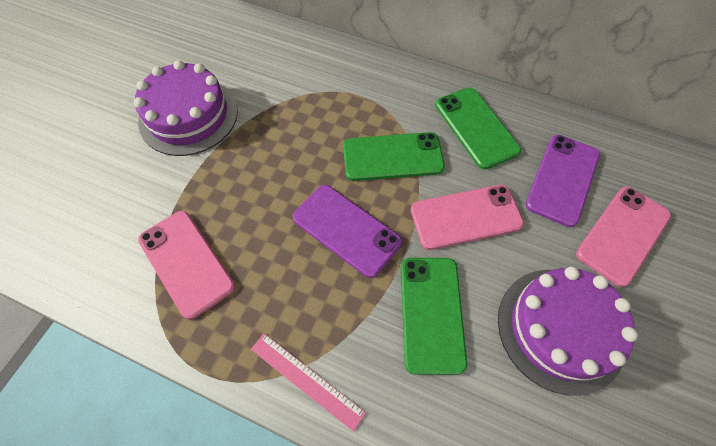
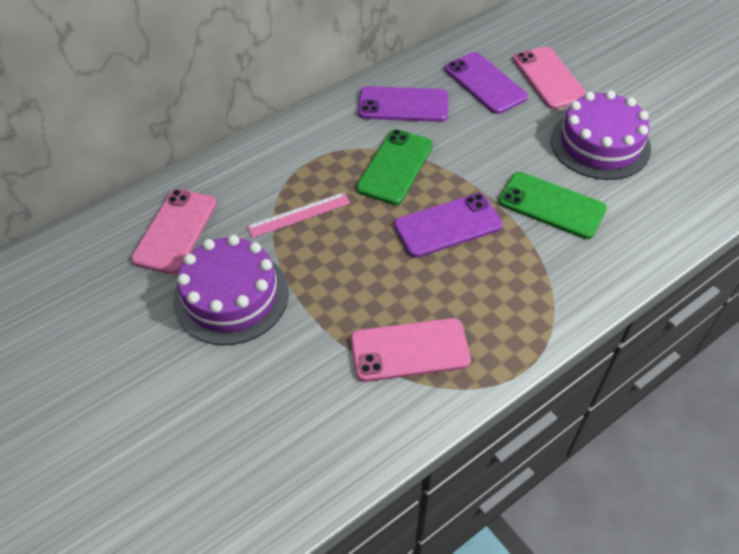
camera: 60 degrees left, 10 degrees down
(306, 380) = (566, 302): pink ruler -> pink ruler (299, 215)
(466, 217) = (482, 150): pink phone -> pink phone (175, 231)
(476, 127) = (403, 105): green phone -> purple phone

